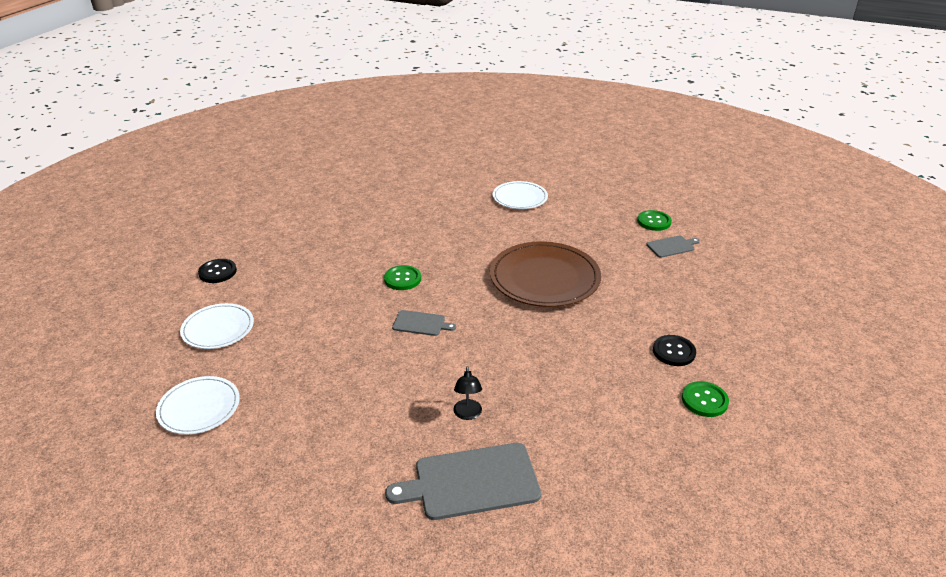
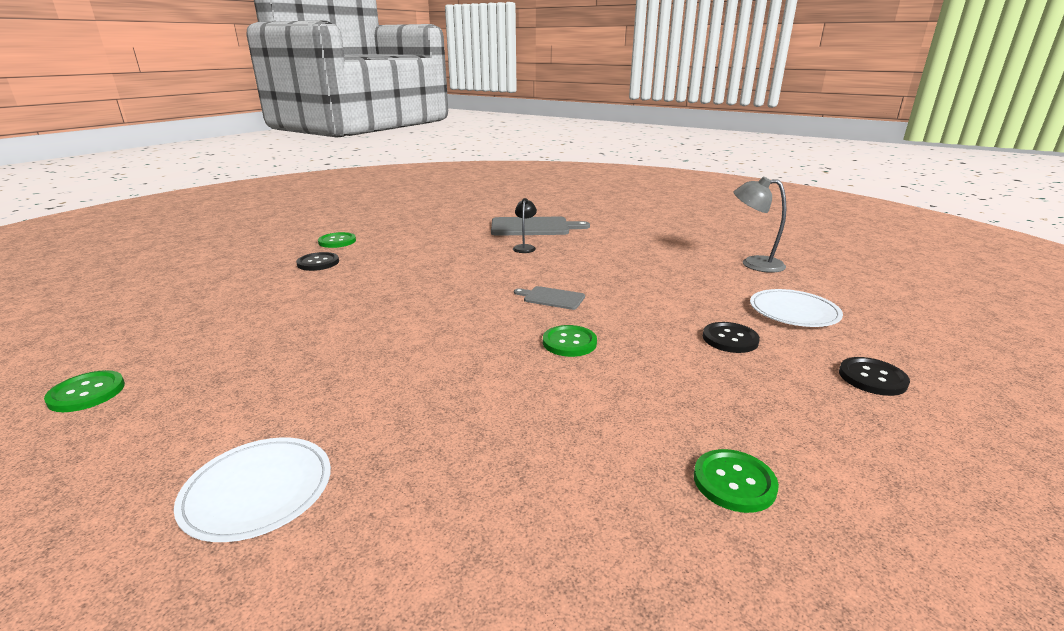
camera: 170 degrees left, 10 degrees down
(199, 407) = (753, 264): white plate -> grey lamp
(288, 293) = (730, 339): none -> black button
(329, 217) = (734, 482): none -> green button
(544, 278) = (373, 327): brown plate -> none
(672, 246) = (141, 349): grey cutting board -> none

